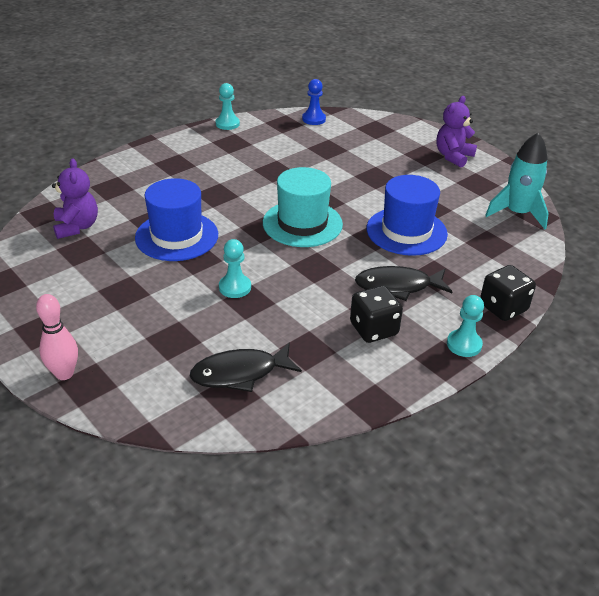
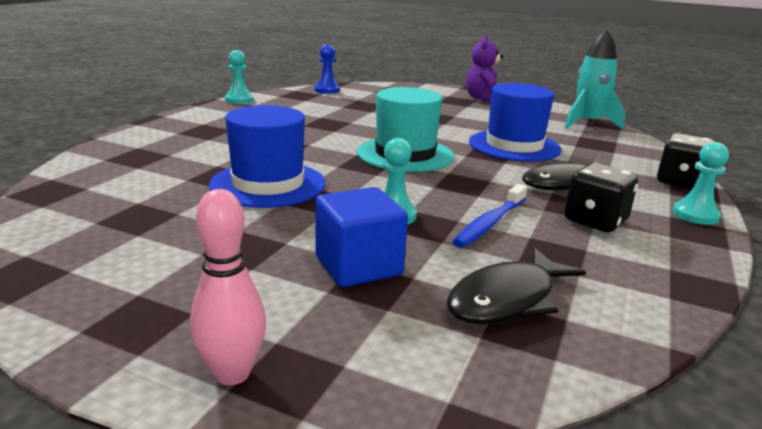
camera: 25 degrees left, 15 degrees down
(77, 227) = (113, 196): purple teddy bear -> none
(176, 324) = (358, 266): none -> blue cube
(293, 311) = (490, 223): none -> blue toothbrush

